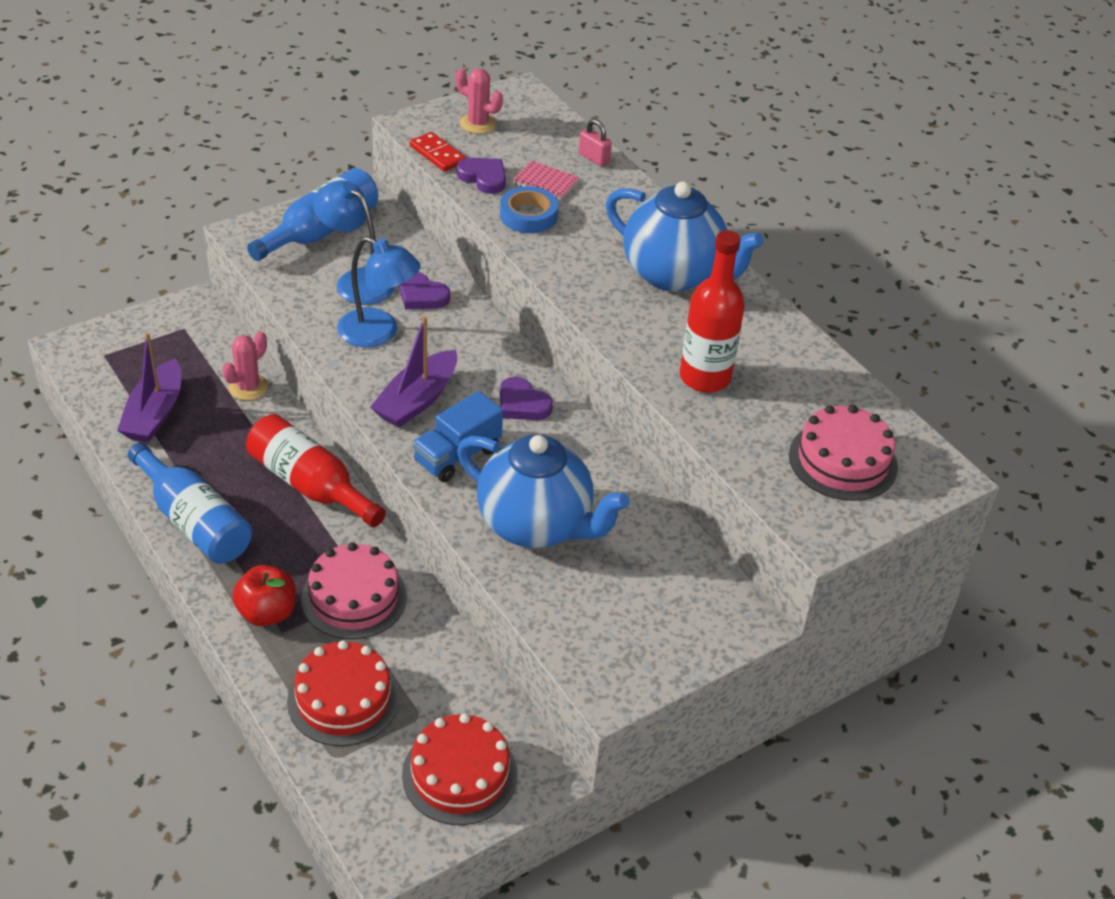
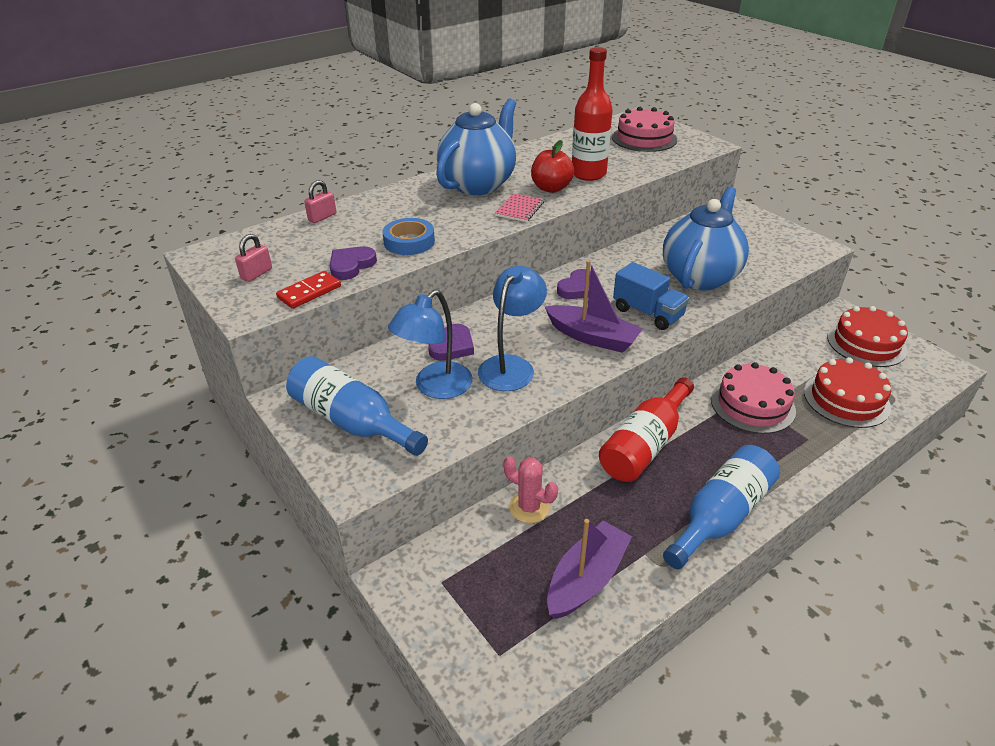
camera: 90 degrees left, 5 degrees down
(155, 413) = (586, 579): purple boat -> purple boat turned 60 degrees counterclockwise
(267, 613) = (795, 450): red apple -> red apple (551, 188)
(478, 124) = (256, 274): pink cactus -> pink padlock
(545, 182) = (358, 236): pink notebook -> pink notebook (519, 209)

